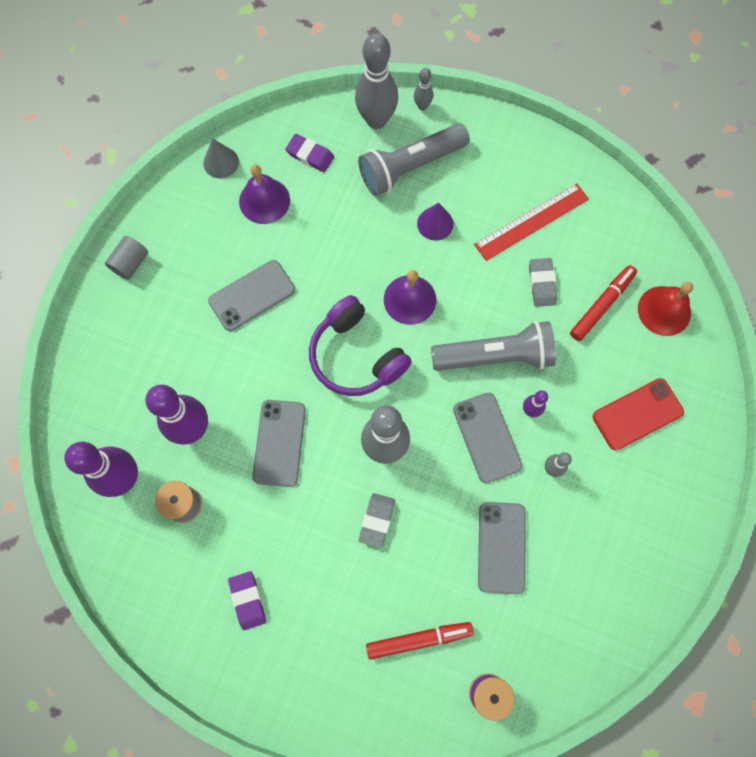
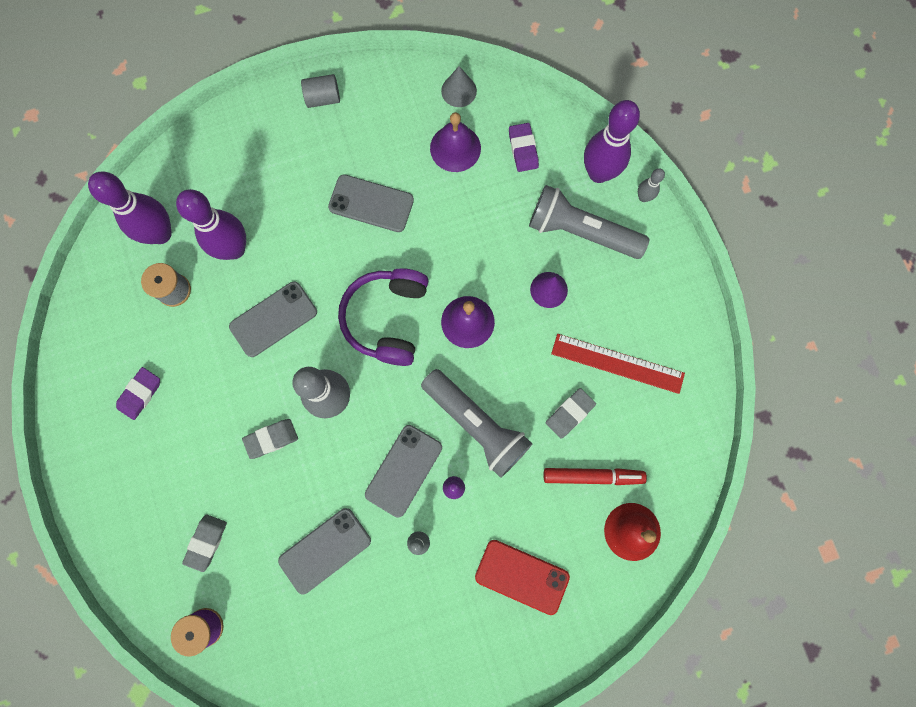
camera: 50 degrees right, 5 degrees up
(376, 120) = (598, 173): grey bowling pin -> purple bowling pin
(419, 639) = (206, 542): red marker -> grey eraser

